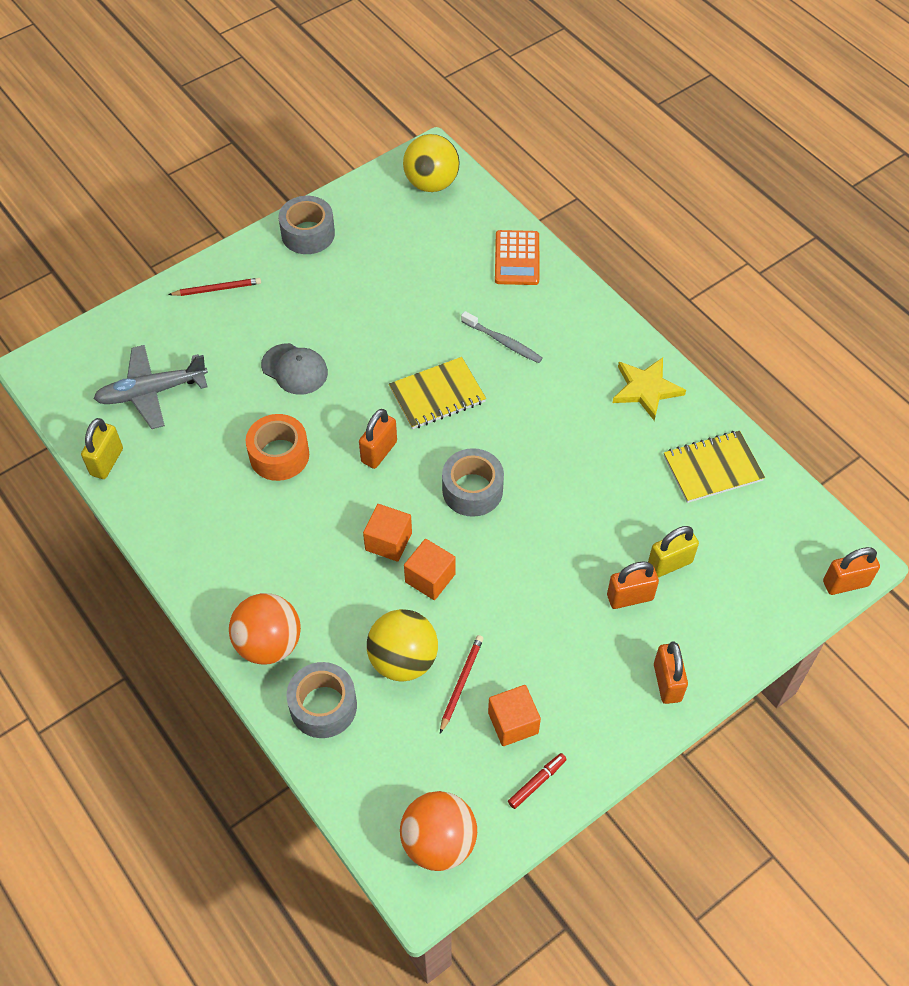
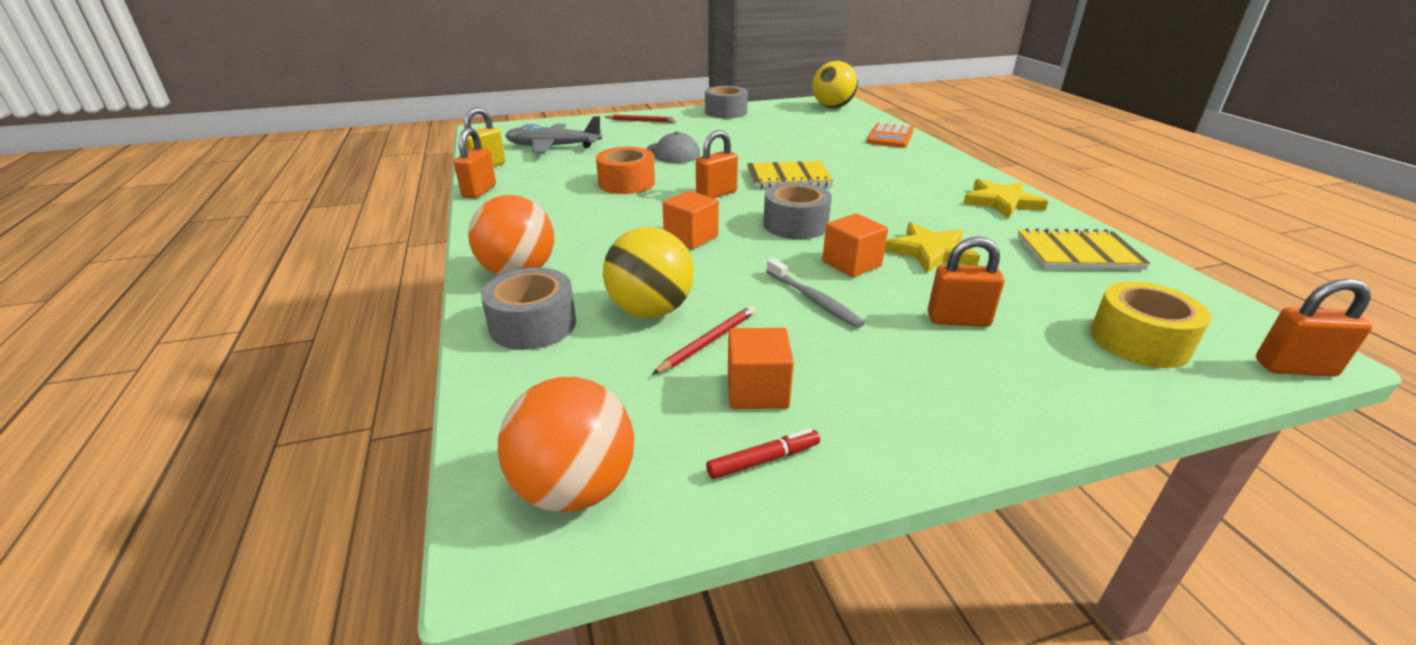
camera: 20 degrees right, 25 degrees down
(430, 578) = (719, 264): orange cube -> orange cube (851, 264)
(503, 342) = (862, 165): grey toothbrush -> grey toothbrush (814, 300)
(596, 502) = (930, 252): none -> yellow star
(667, 682) = (1002, 403): orange padlock -> orange padlock (479, 191)
(669, 563) = (1017, 305): yellow padlock -> none
(752, 583) = (1139, 341): none -> yellow tape

